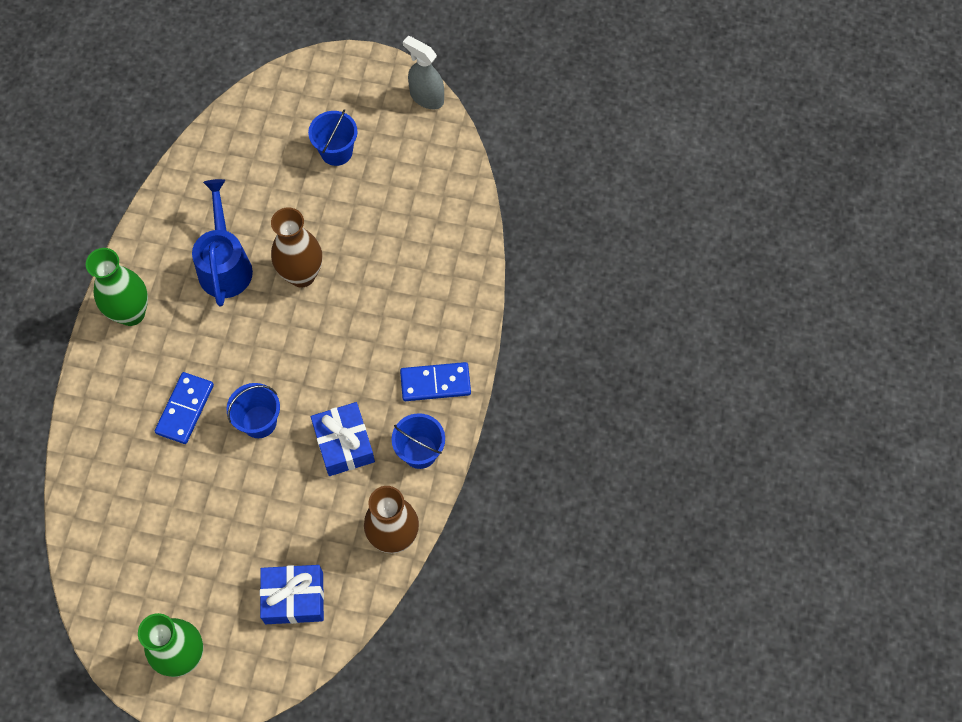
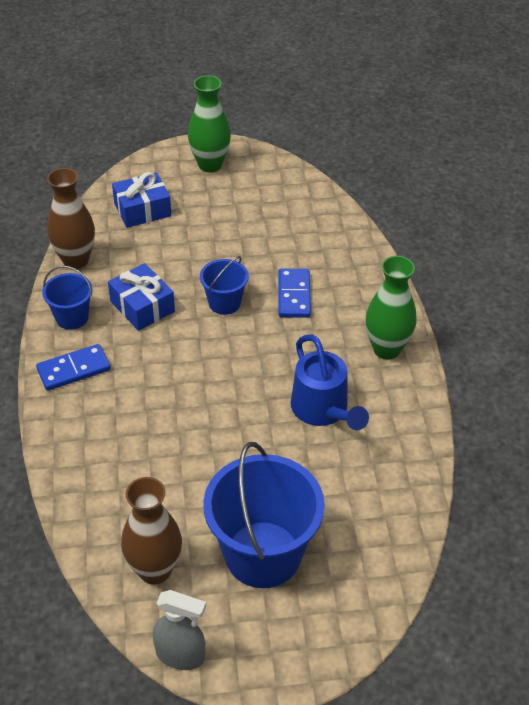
camera: 160 degrees right, 20 degrees down
(302, 275) = (242, 422): brown vase -> brown vase (155, 570)
(336, 151) = (263, 554): blue bucket -> blue bucket, size x1.96

